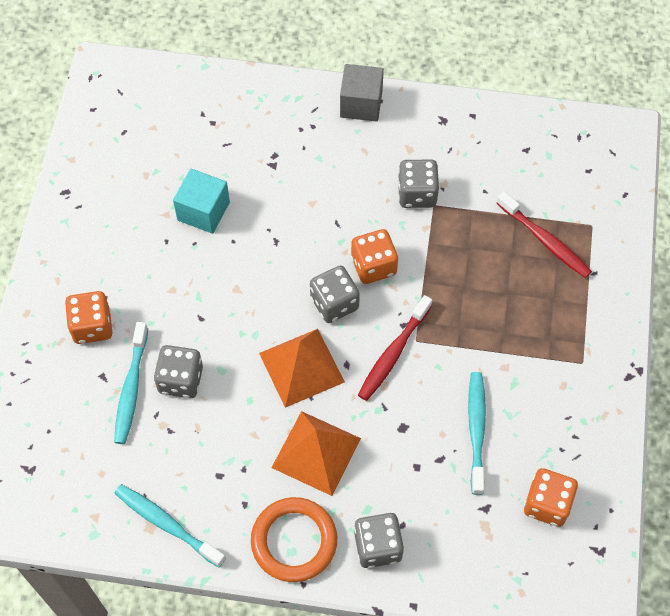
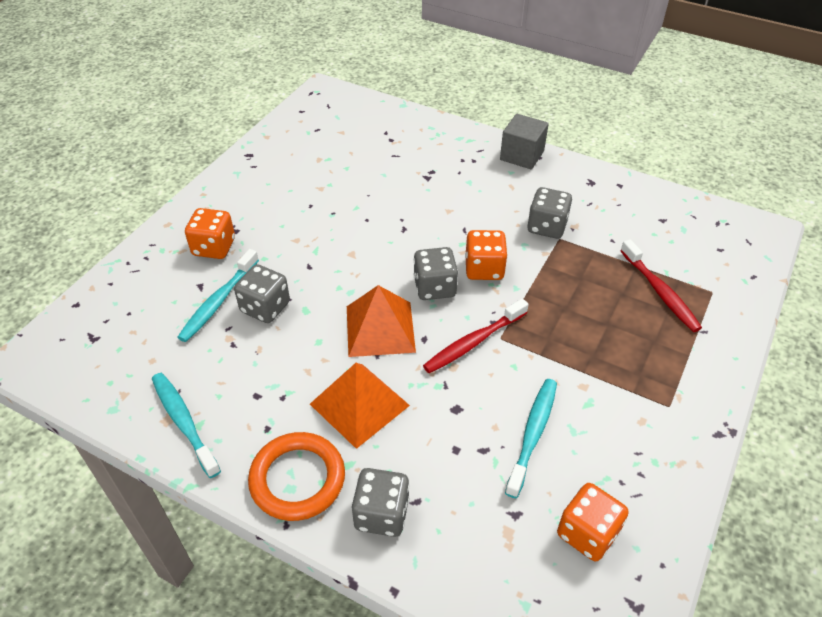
camera: 20 degrees right, 15 degrees down
(203, 211) = (352, 193): turquoise cube -> none

